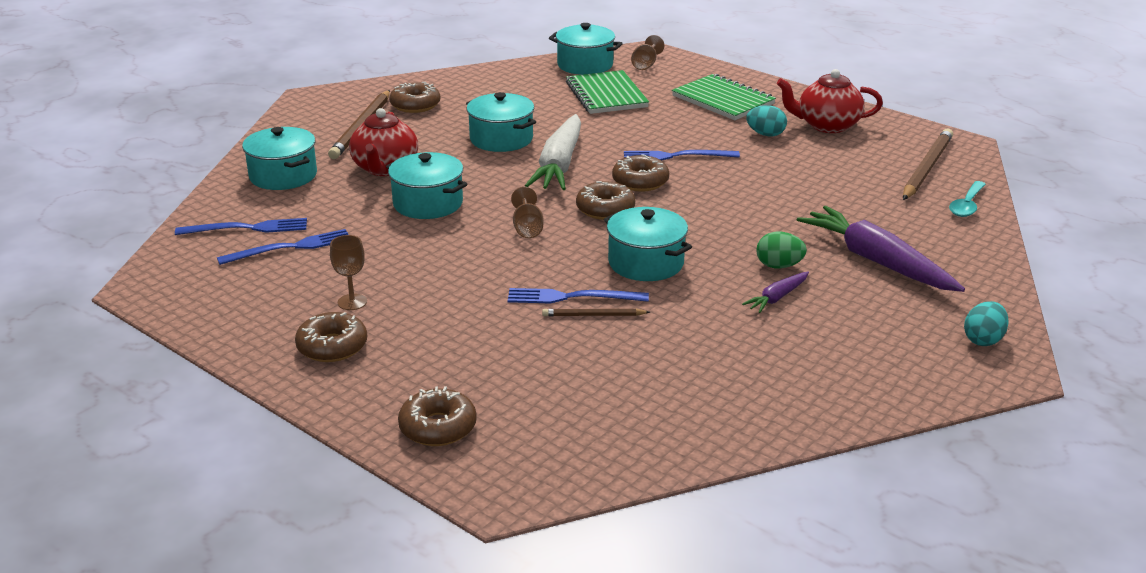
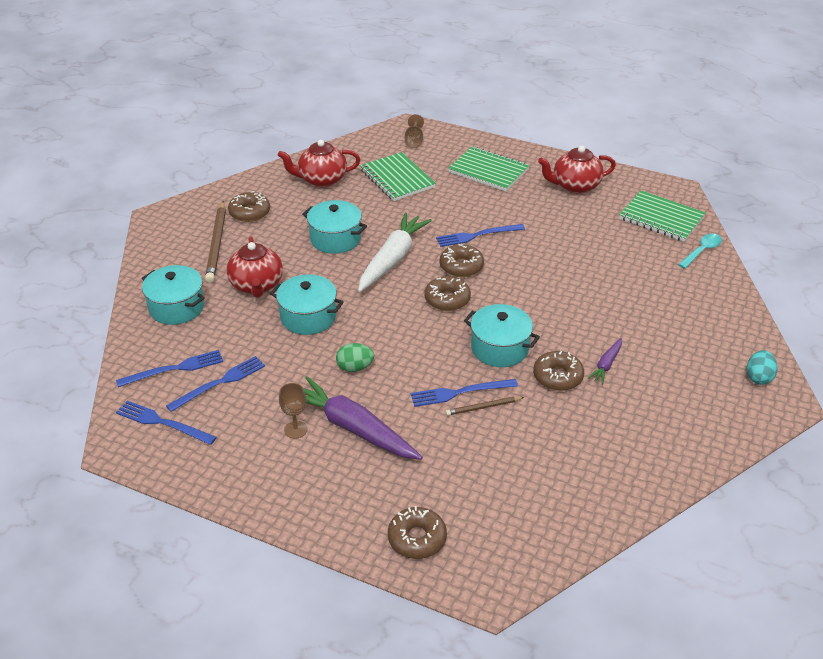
camera: 15 degrees left, 10 degrees up
(205, 273) = (163, 423): none -> blue fork
(332, 346) = (301, 477): brown donut -> brown donut (557, 376)
(515, 86) = (321, 180): none -> red teapot
(527, 228) = (397, 329): brown goblet -> none
(559, 165) = (392, 259): white carrot -> white carrot turned 150 degrees counterclockwise
(585, 65) = (366, 148): turquoise pot -> none
(765, 134) = (534, 202): turquoise egg -> none
(779, 266) = (595, 333): green egg -> green egg (355, 367)
(877, 261) = (661, 316): purple carrot -> purple carrot (353, 428)
(926, 168) = (661, 218): brown pencil -> green notebook
(967, 205) = (702, 251): turquoise spoon -> turquoise spoon turned 150 degrees counterclockwise

